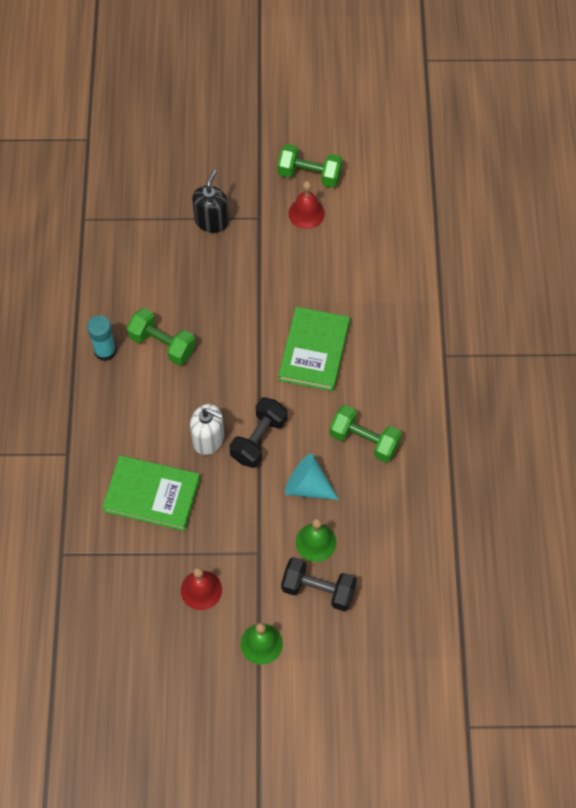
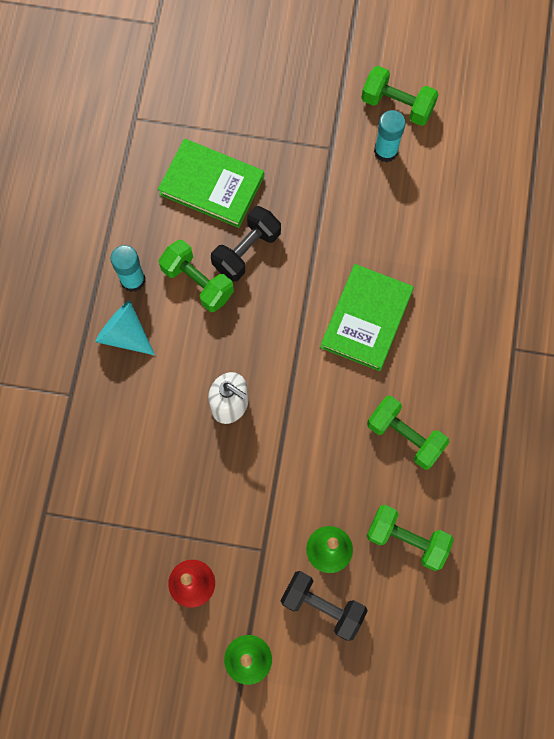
camera: 10 degrees right, 10 degrees up
(152, 495) = (156, 460): green book -> green book (211, 185)
(211, 221) = (277, 143): black soap dispenser -> none
(259, 439) = (286, 414): black dumbbell -> black dumbbell (246, 251)
(306, 213) = (386, 151): red bell -> turquoise glue stick
(307, 486) = (331, 480): turquoise cone -> turquoise cone (125, 334)
(381, 523) = (407, 539): none -> green dumbbell

